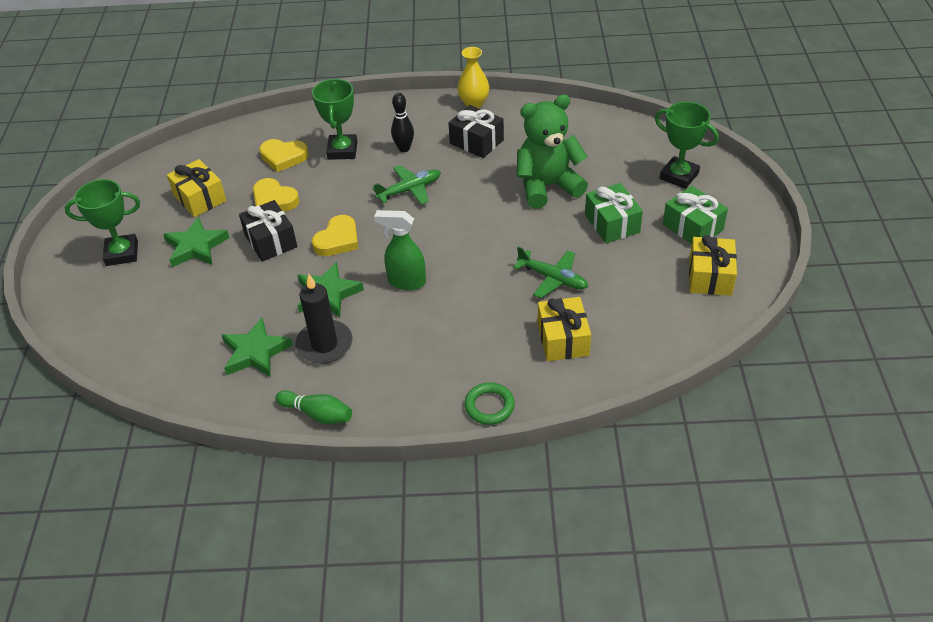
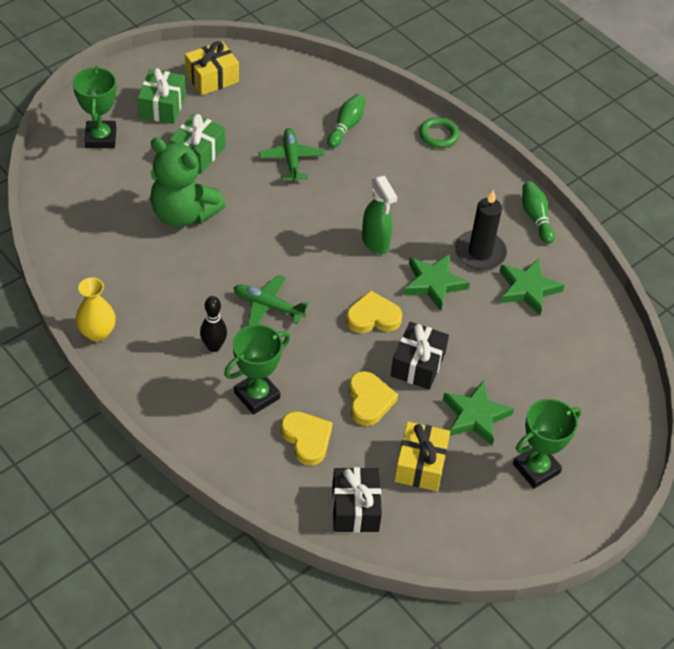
camera: 135 degrees left, 5 degrees up
(122, 253) = (536, 468): green trophy -> green trophy turned 75 degrees counterclockwise
(476, 142) = (159, 296): black gift -> black gift (355, 508)
(563, 339) = (346, 126): yellow gift -> green bowling pin

